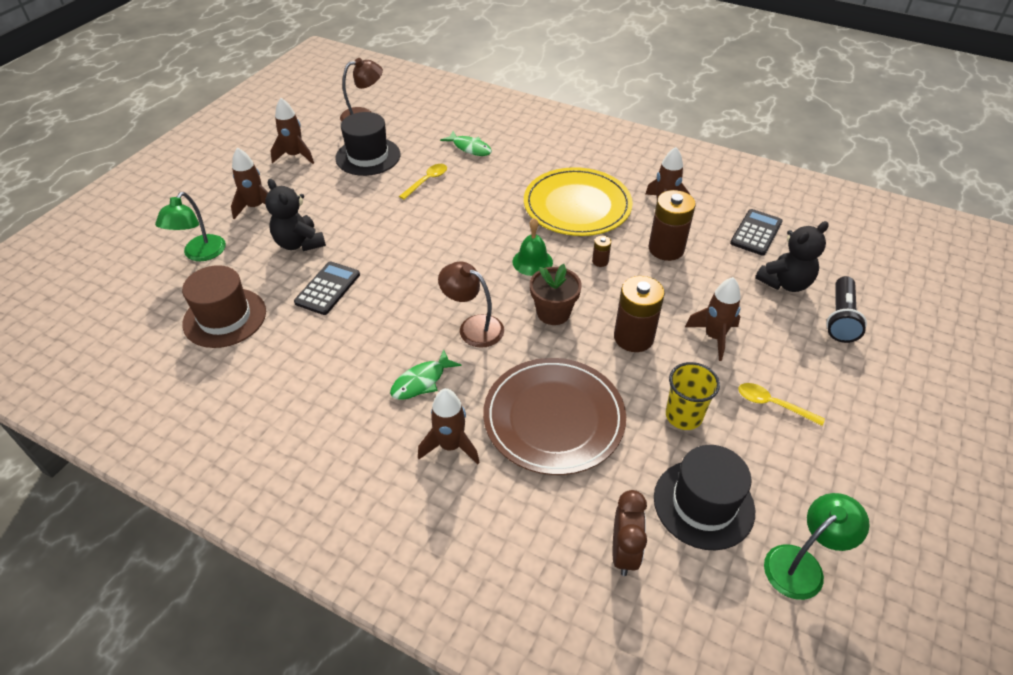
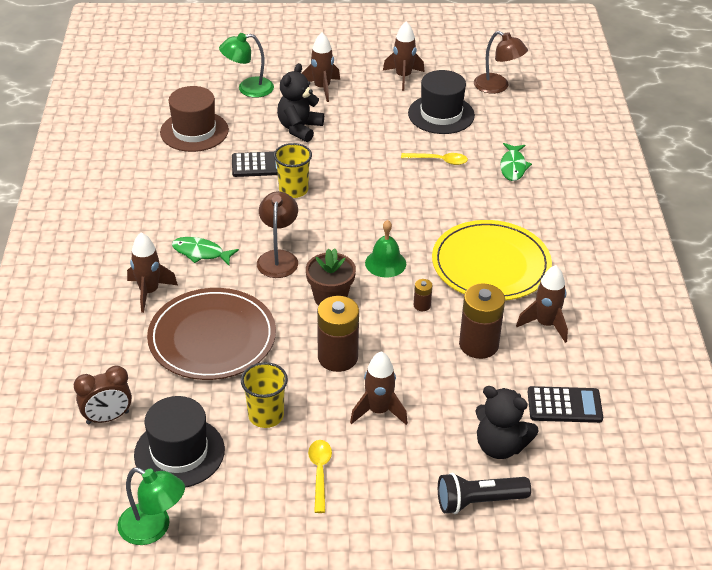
camera: 60 degrees right, 5 degrees down
(385, 281) = (293, 190): none -> yellow cup

